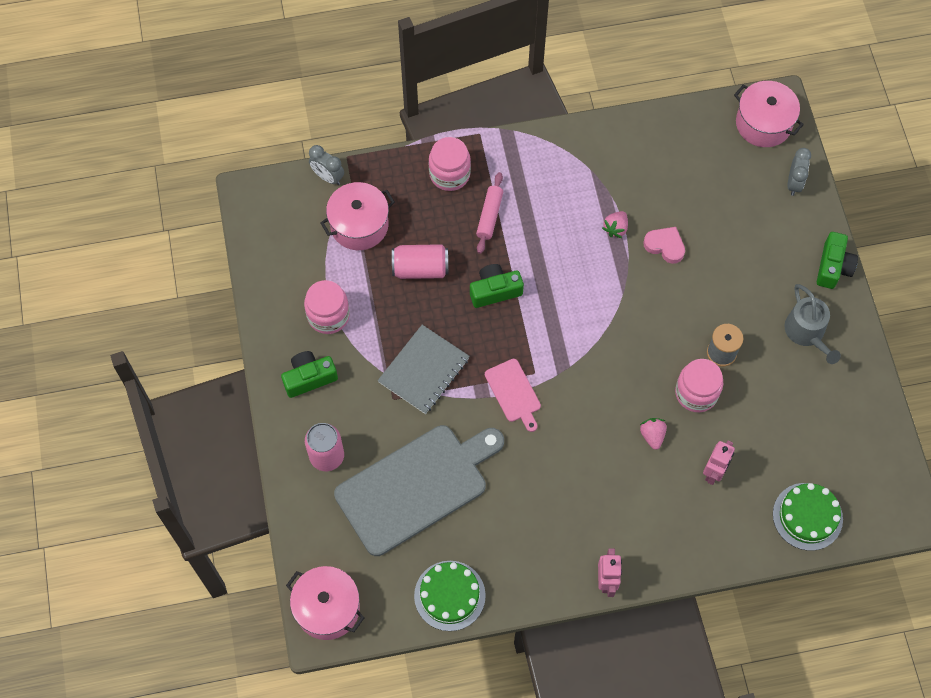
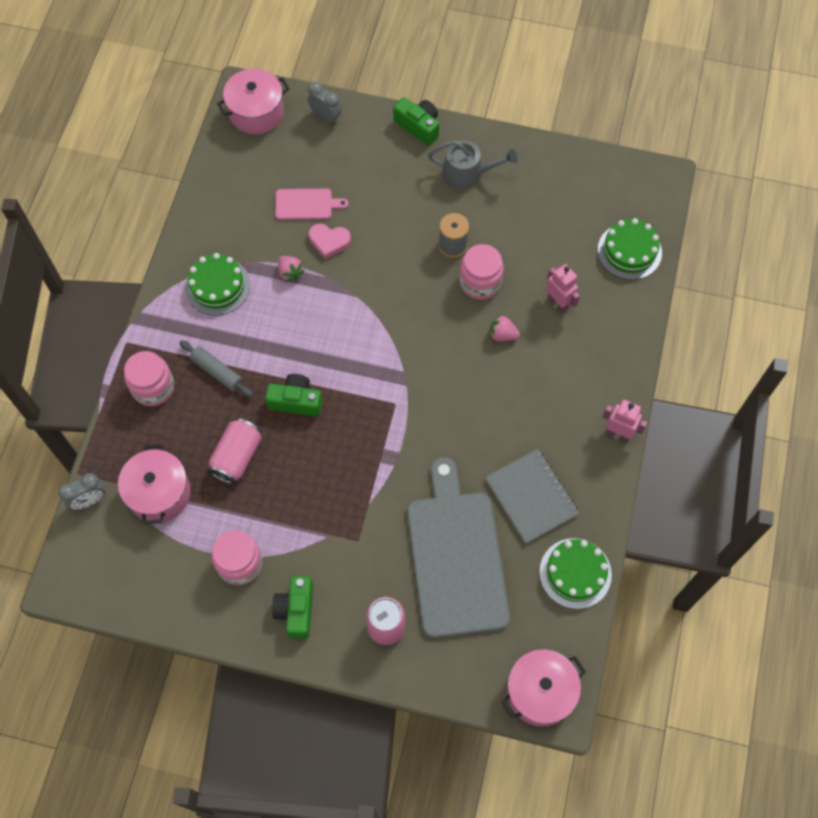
camera: 65 degrees left, 0 degrees up
(424, 370) = (343, 499): grey notebook -> grey notebook (531, 496)
(489, 216) = (217, 372): pink rolling pin -> grey rolling pin
(495, 291) = (296, 401): green camera -> green camera turned 90 degrees clockwise
(514, 393) = (405, 430): pink cutting board -> pink cutting board (306, 204)
(570, 177) = (217, 286): none -> green cake
(665, 246) = (329, 242): pink heart -> pink heart turned 135 degrees counterclockwise

